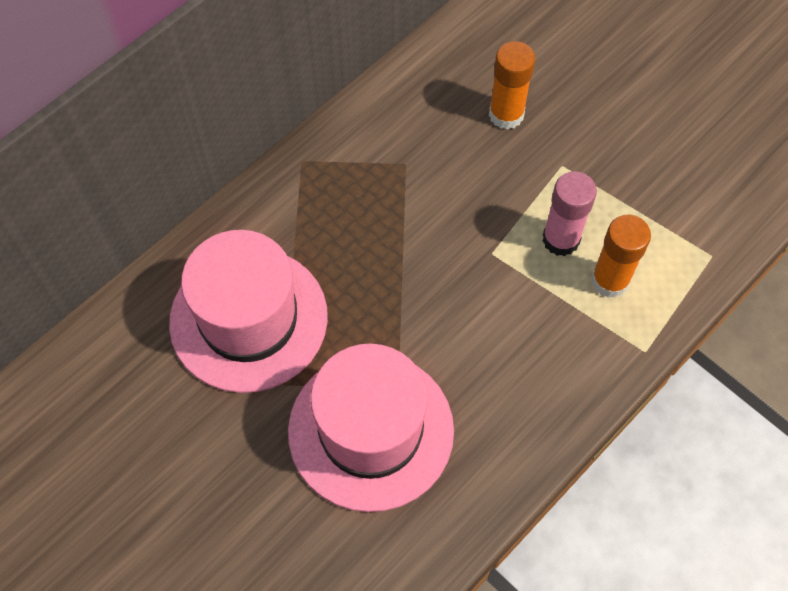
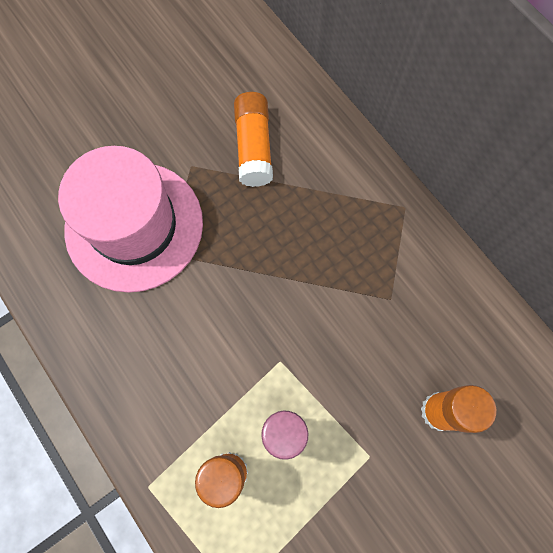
camera: 100 degrees right, 10 degrees up
(248, 319) = (254, 147): pink hat -> orange glue stick

